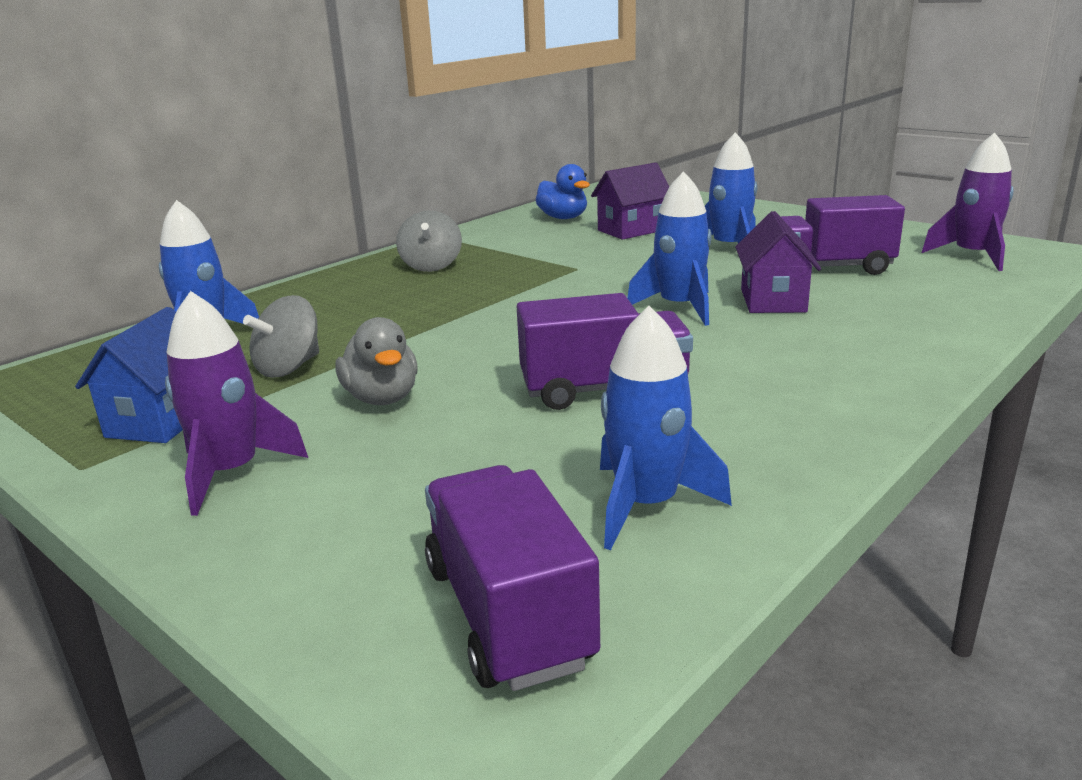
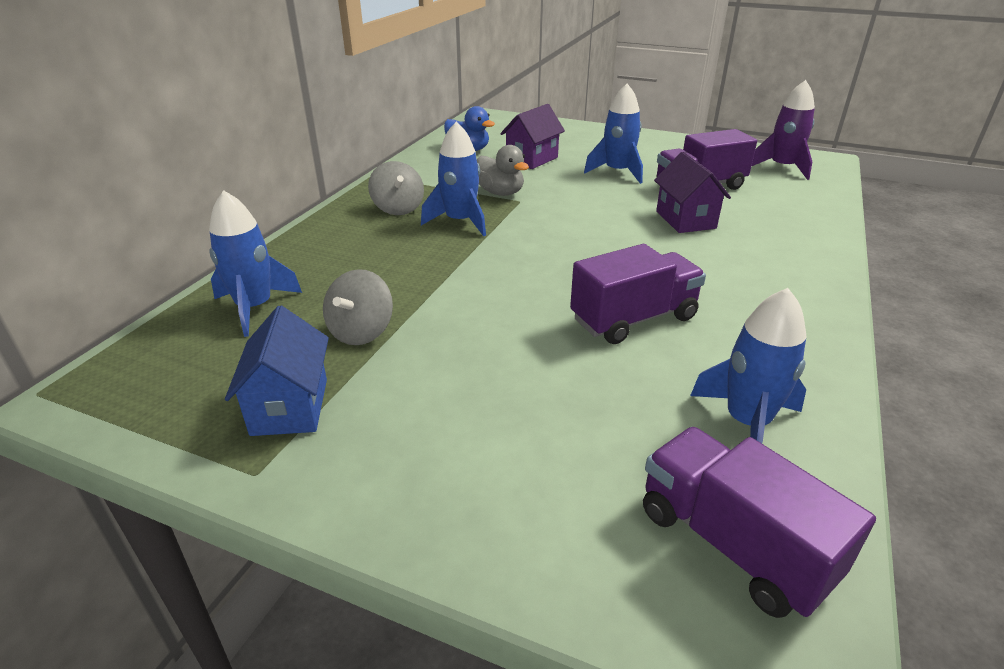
camera: 20 degrees left, 10 degrees up
(231, 473) = (404, 453): purple rocket -> none
(382, 398) = (469, 353): grey duck -> grey duck (500, 193)
(679, 307) = (626, 233): blue rocket -> blue rocket (460, 222)

